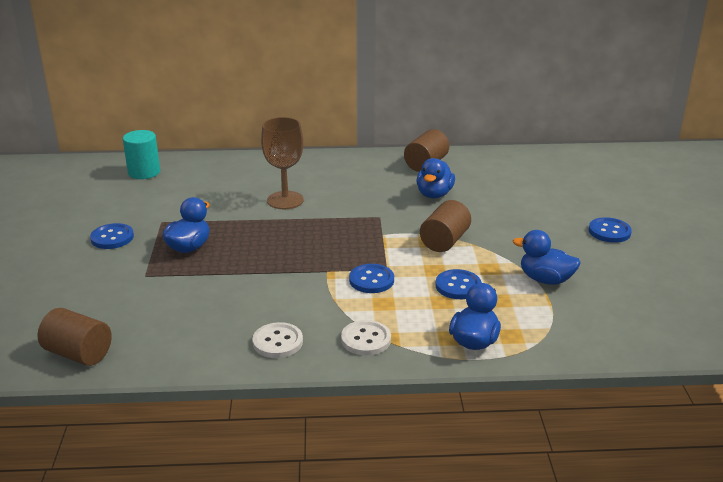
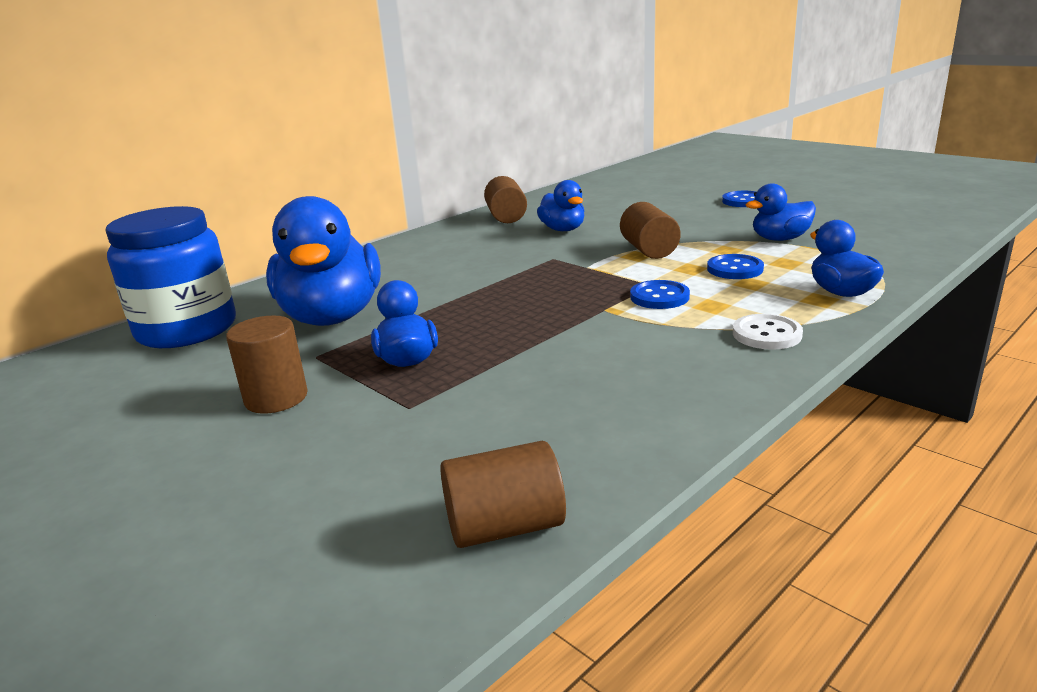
camera: 40 degrees left, 5 degrees down
(112, 238) = (276, 398): blue button -> brown cylinder
(144, 172) = (187, 330): turquoise cylinder -> blue jar
(207, 199) = (332, 317): none -> blue duck
(277, 342) = (701, 378): white button -> none
(285, 200) = (429, 284): brown goblet -> none

